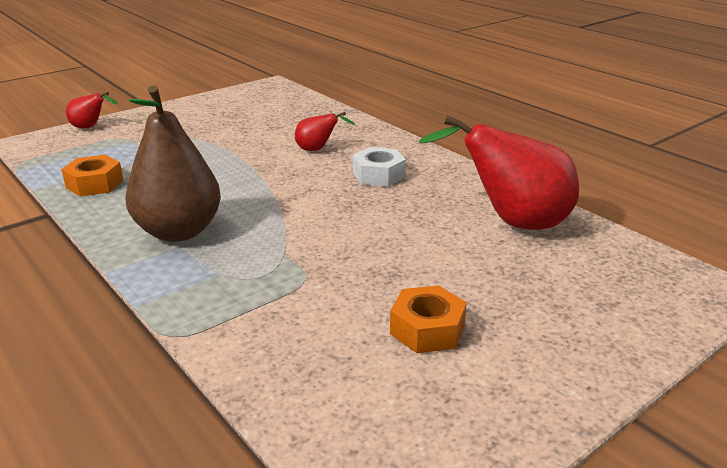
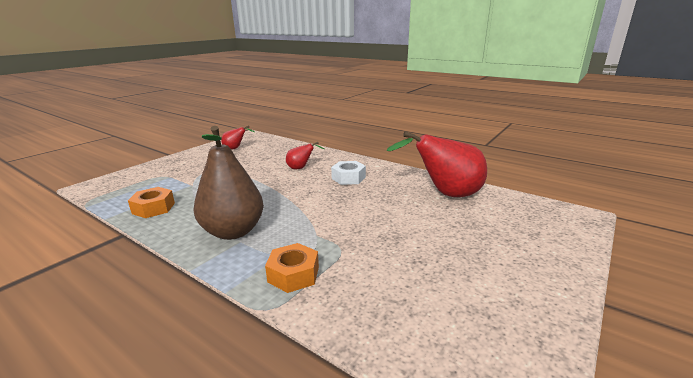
camera: 15 degrees left, 5 degrees down
(90, 127) = (134, 172): red pear -> red pear (235, 148)
(427, 329) = (442, 269): orange nut -> orange nut (293, 274)

